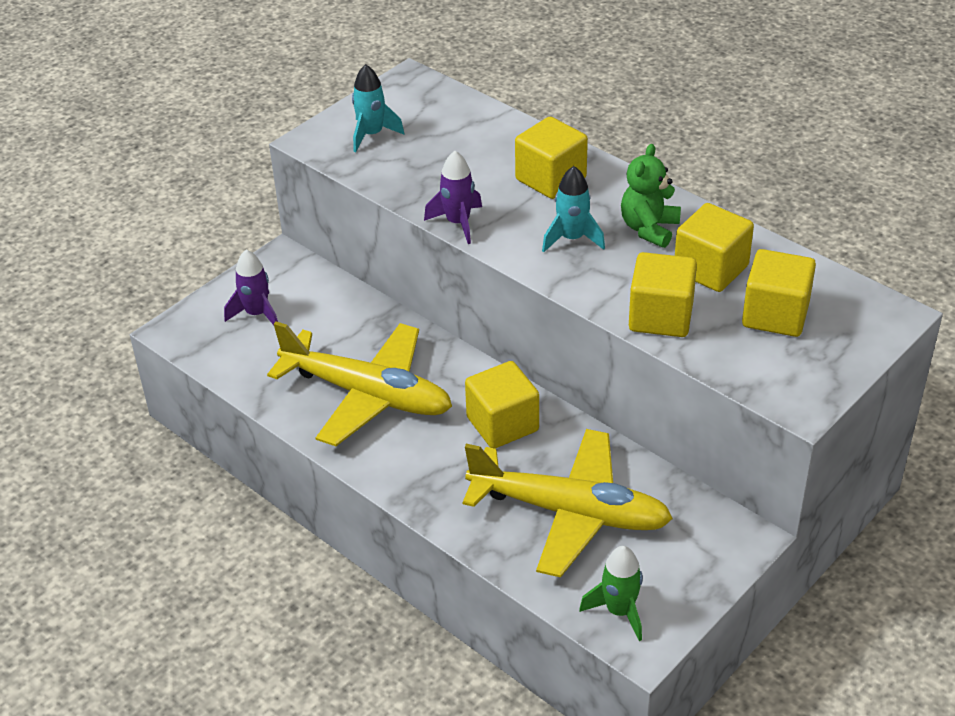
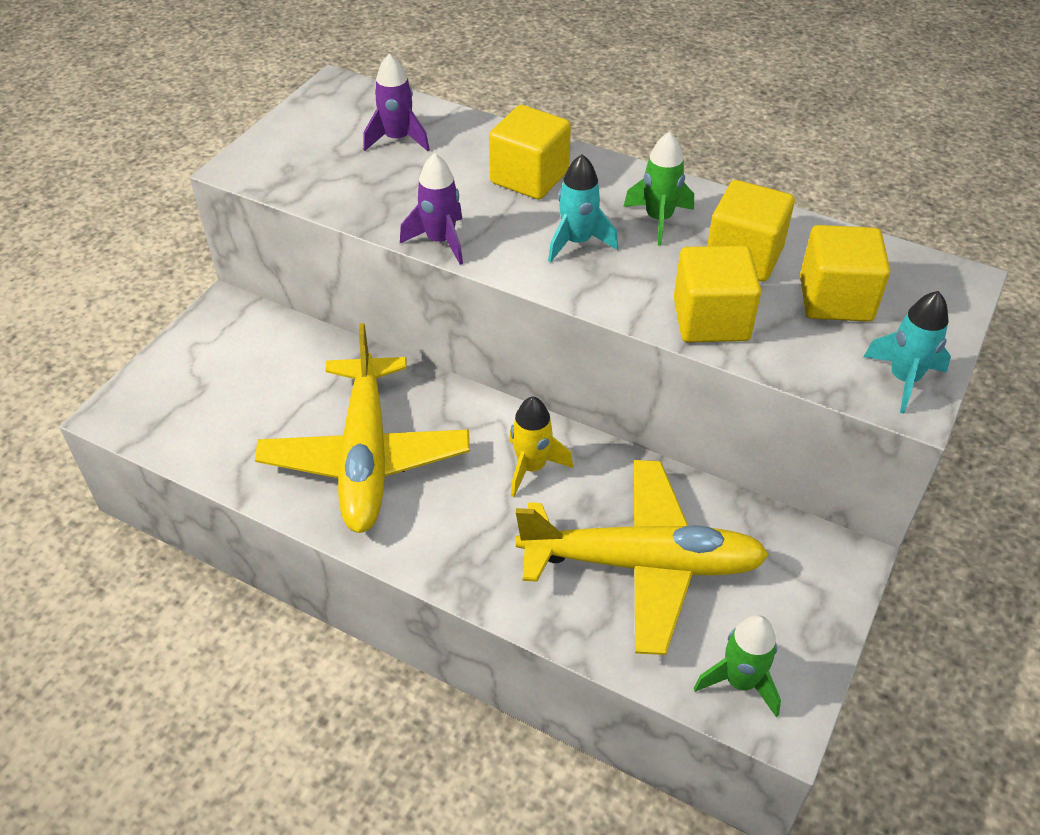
camera: 15 degrees left, 5 degrees up
(257, 314) = (210, 378): purple rocket -> purple rocket (397, 139)
(367, 394) = (366, 457): yellow plane -> yellow plane turned 75 degrees clockwise
(372, 135) = (309, 152): turquoise rocket -> turquoise rocket (903, 379)
(502, 424) = (531, 467): yellow cube -> yellow rocket
(649, 229) = (658, 219): green teddy bear -> green rocket

